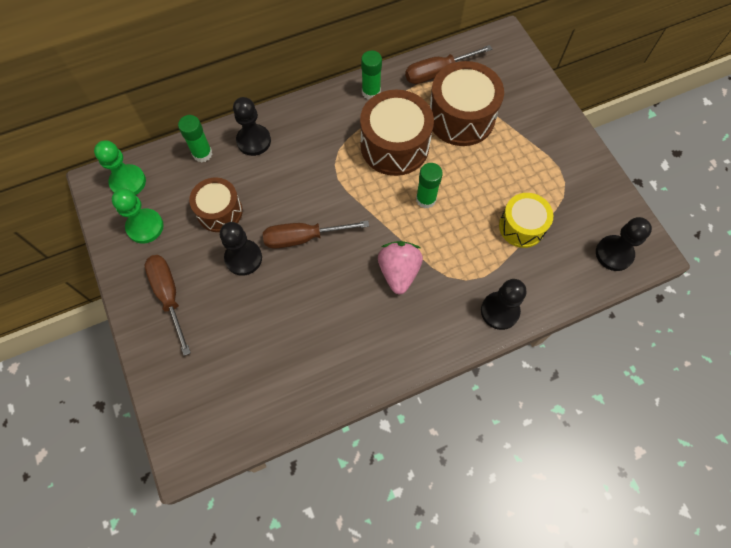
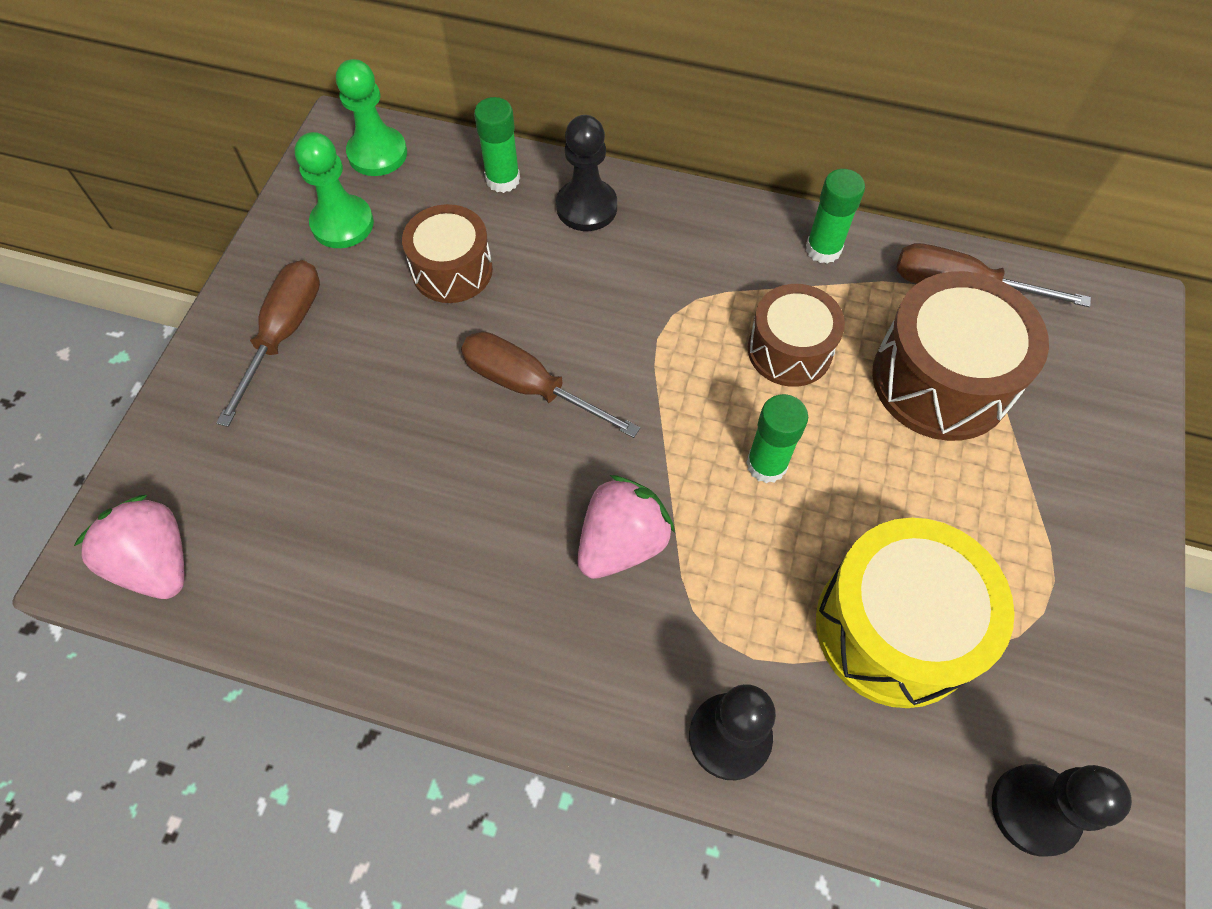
camera: 40 degrees right, 5 degrees down
(213, 433) = (156, 562): none -> pink strawberry
(243, 258) = (423, 355): black pawn -> none
(394, 146) = (789, 350): brown drum -> brown drum, size x0.63
(521, 227) = (894, 628): yellow drum -> yellow drum, size x1.59

